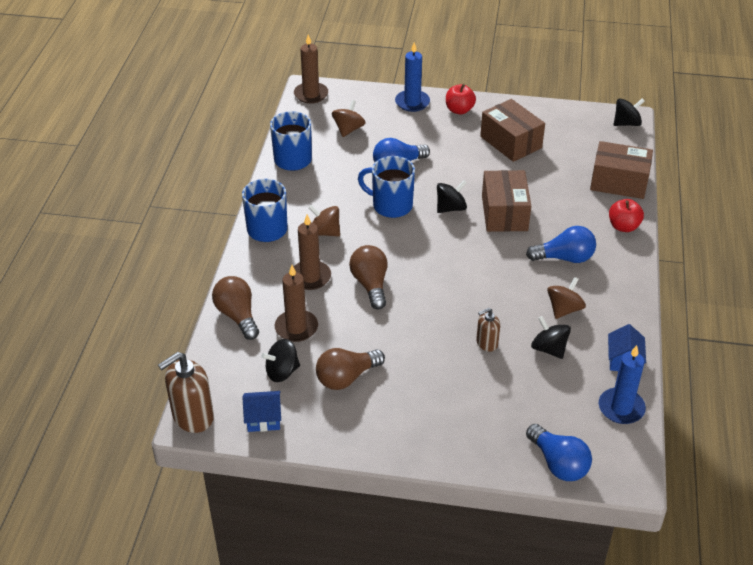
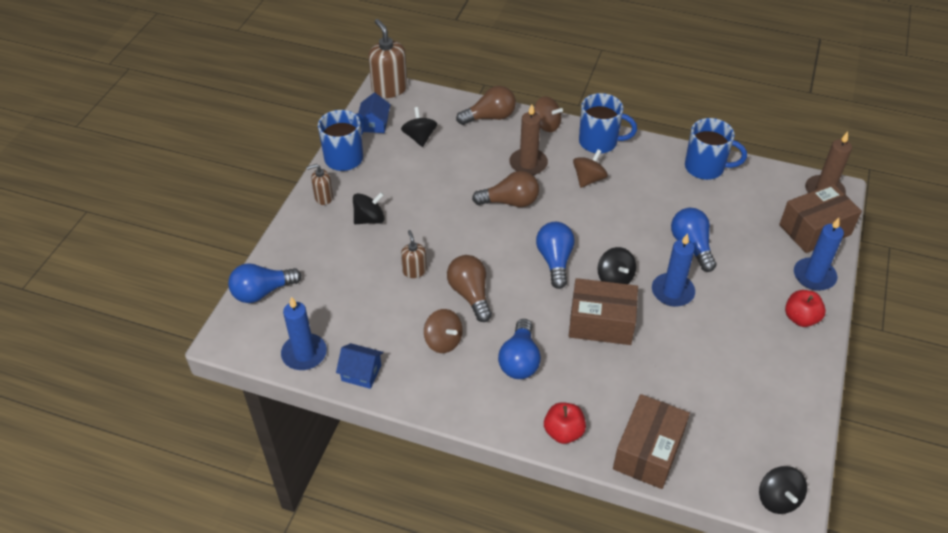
camera: 100 degrees right, 5 degrees up
(296, 328) = (467, 149): brown candle -> none
(346, 377) = (401, 173): brown light bulb -> brown light bulb (470, 294)
(348, 129) = (758, 214): brown spinning top -> brown spinning top (546, 125)
(391, 205) = (624, 231): blue mug -> blue mug (345, 158)
(402, 441) = (323, 197): none -> brown soap dispenser
(441, 246) = (555, 261): none -> blue light bulb
(455, 175) = (672, 292): none -> blue candle
(510, 142) = (734, 356): brown box -> brown box (815, 230)
(549, 349) = (394, 316): black spinning top -> black spinning top (369, 219)

